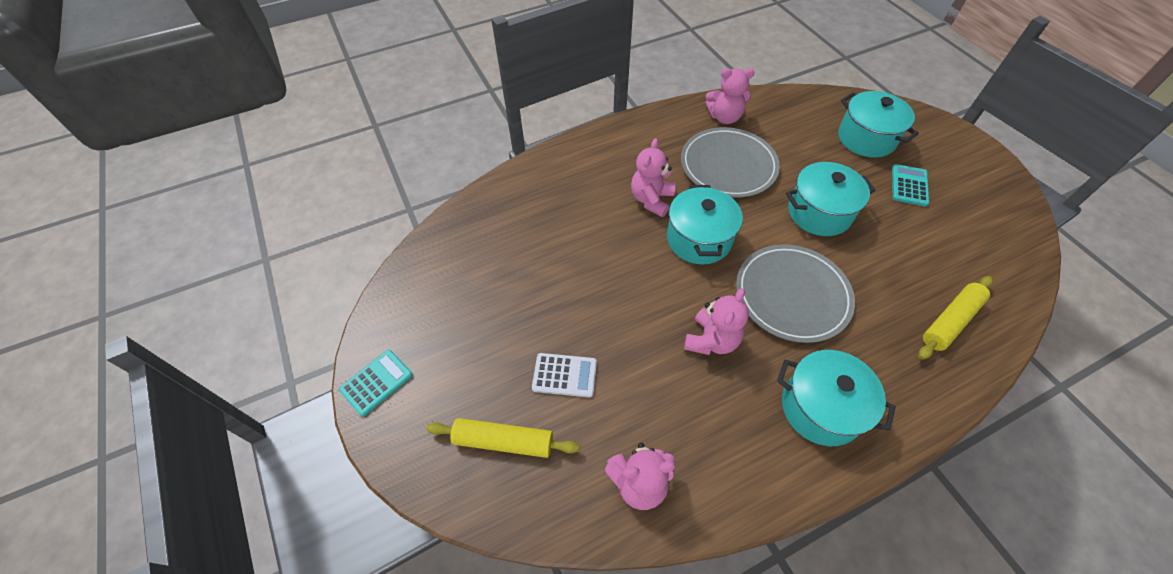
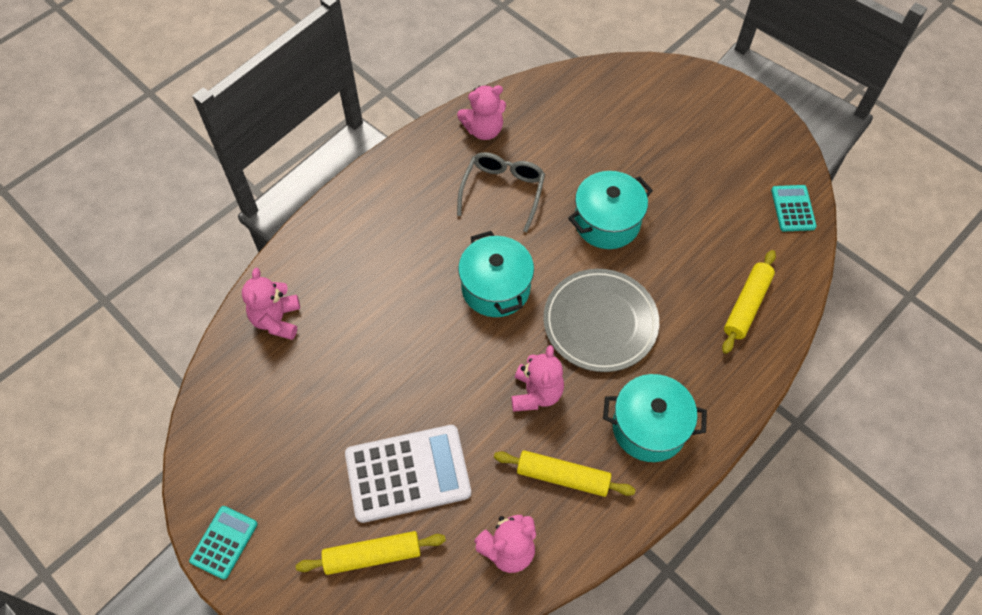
camera: 20 degrees left, 5 degrees up
(564, 375) = (408, 473): white calculator -> white calculator, size x1.90
(651, 200) = (434, 256): pink teddy bear -> pink teddy bear (277, 320)
(717, 428) = (563, 477): none -> yellow rolling pin
(728, 165) = (503, 191): grey plate -> grey glasses
(866, 138) = (636, 118): turquoise pot -> none
(909, 185) = (687, 165): turquoise calculator -> turquoise calculator (793, 208)

